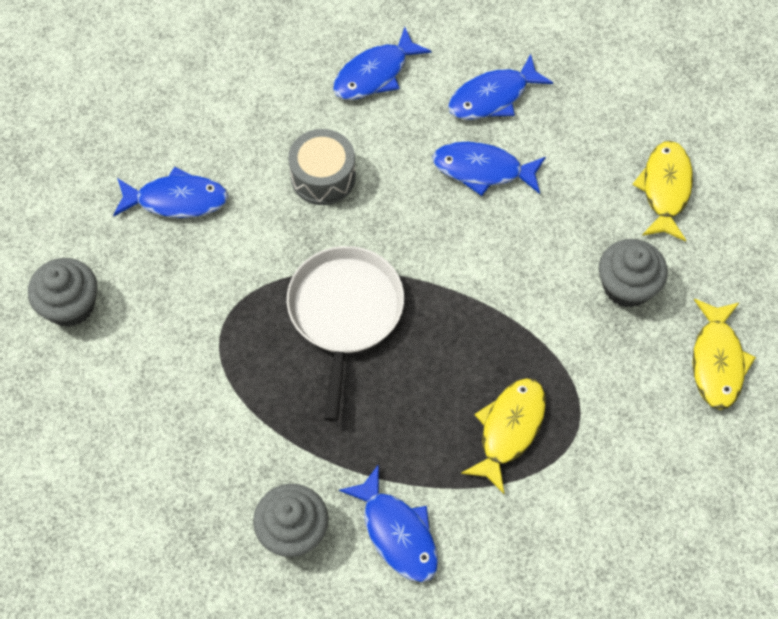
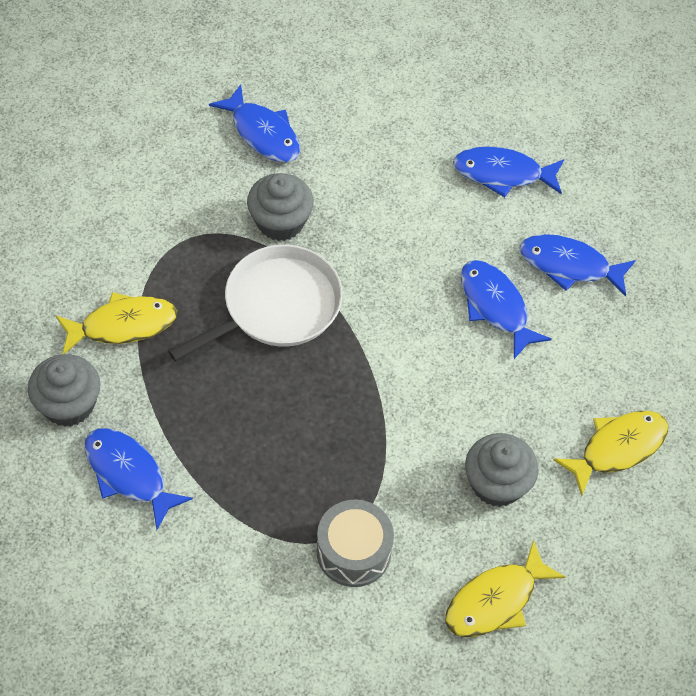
camera: 45 degrees right, 5 degrees down
(70, 305) = (116, 136): grey cupcake -> grey cupcake (280, 222)
(323, 177) = (377, 207): grey drum -> grey drum (353, 551)
(397, 532) = (128, 474): blue fish -> blue fish turned 120 degrees clockwise
(509, 429) = (286, 489): yellow fish -> yellow fish (123, 325)

